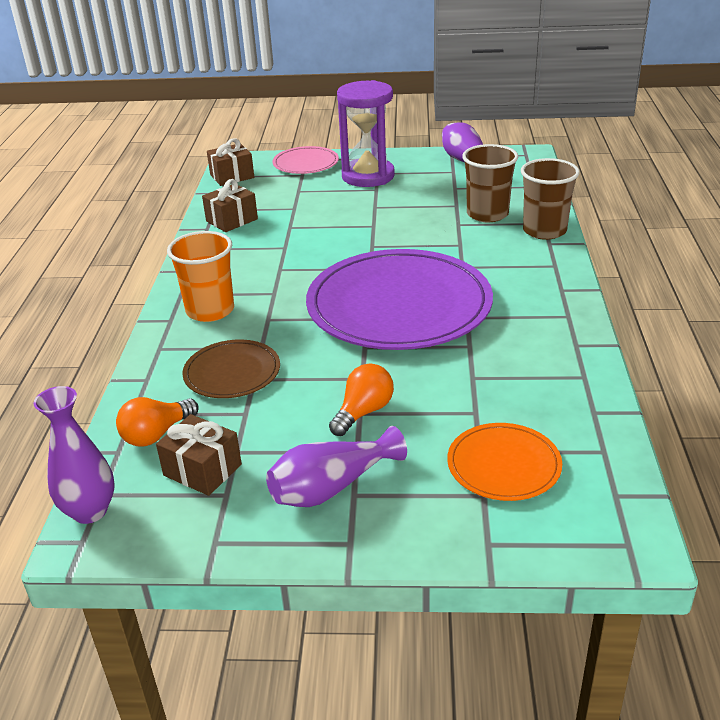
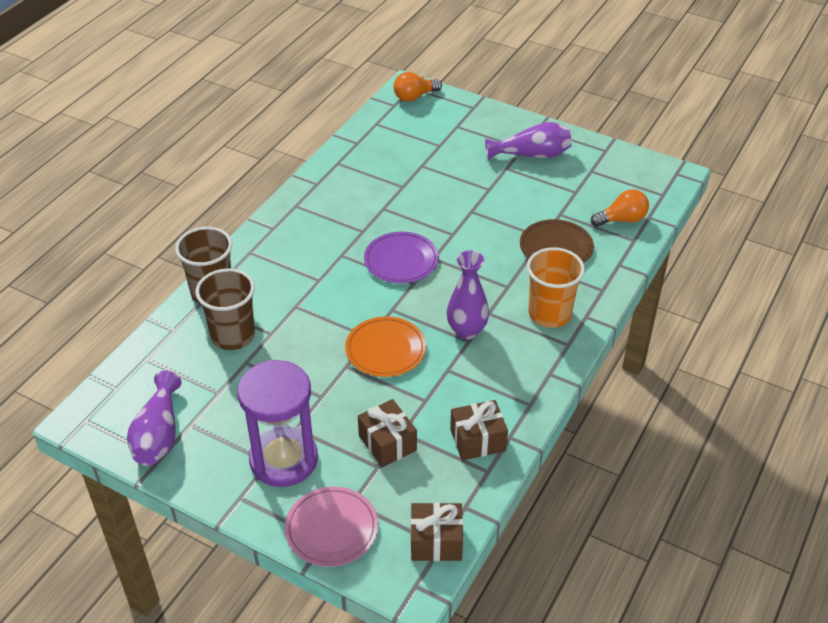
camera: 155 degrees left, 10 degrees up
(90, 511) = (670, 187): purple vase -> purple vase (466, 331)
(202, 470) = (600, 188): brown gift -> brown gift (387, 443)
(363, 412) = (486, 188): orange light bulb -> orange light bulb (414, 97)
(399, 305) = (401, 260): purple plate -> purple plate, size x0.48
(503, 465) = (433, 135): orange plate -> orange plate (385, 349)

